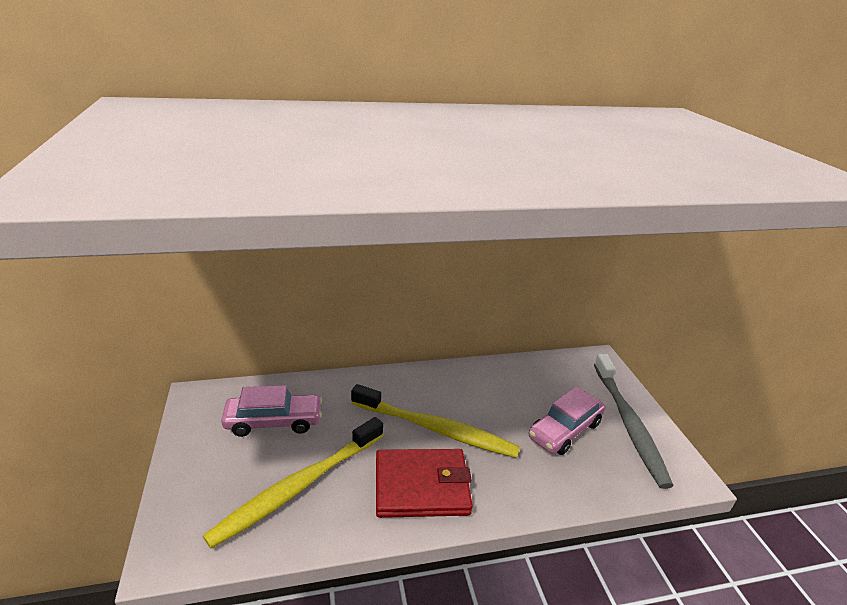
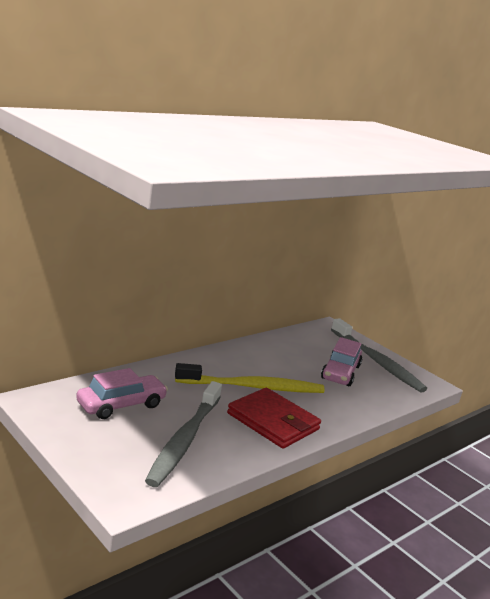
camera: 30 degrees left, 10 degrees down
(298, 487) = (184, 440): yellow toothbrush -> grey toothbrush
(421, 486) = (273, 421): red wallet -> red wallet turned 75 degrees clockwise

